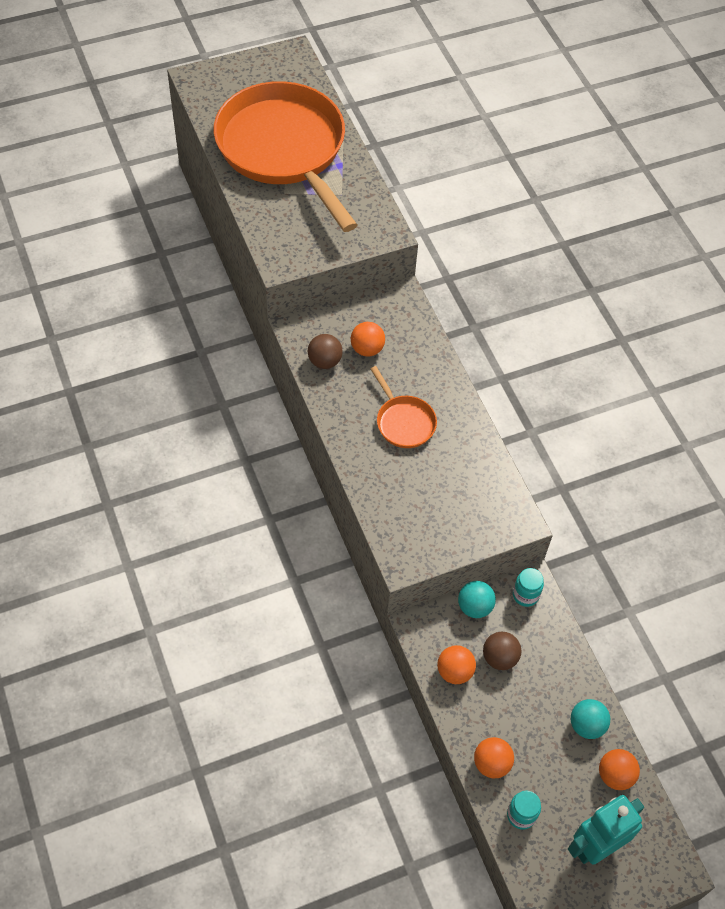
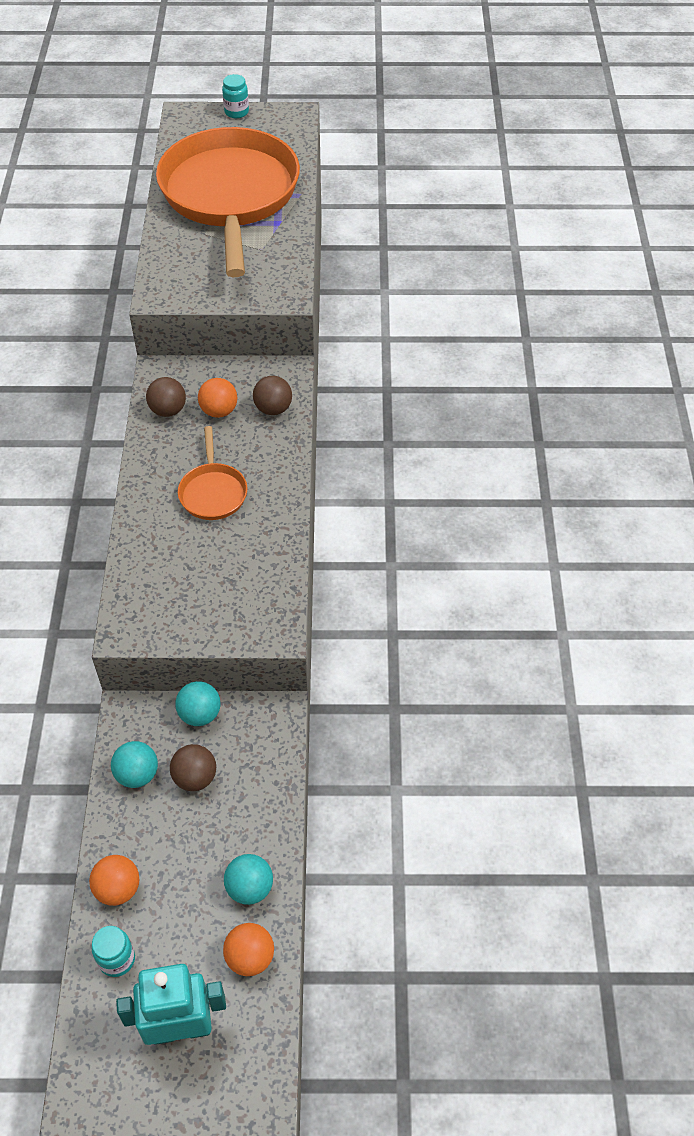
camera: 25 degrees right, 5 degrees down
(410, 333) = (273, 409): none -> brown ball
(454, 671) = (137, 774): orange ball -> turquoise ball
(525, 595) = (263, 721): turquoise jar -> turquoise jar (236, 112)

